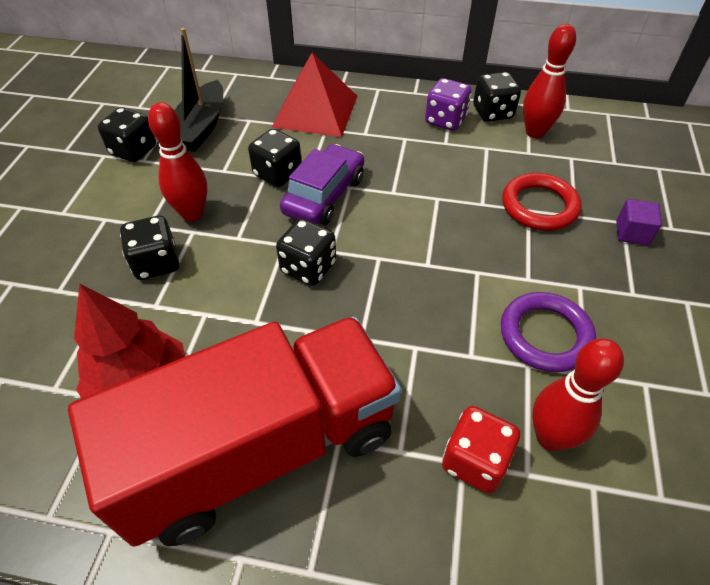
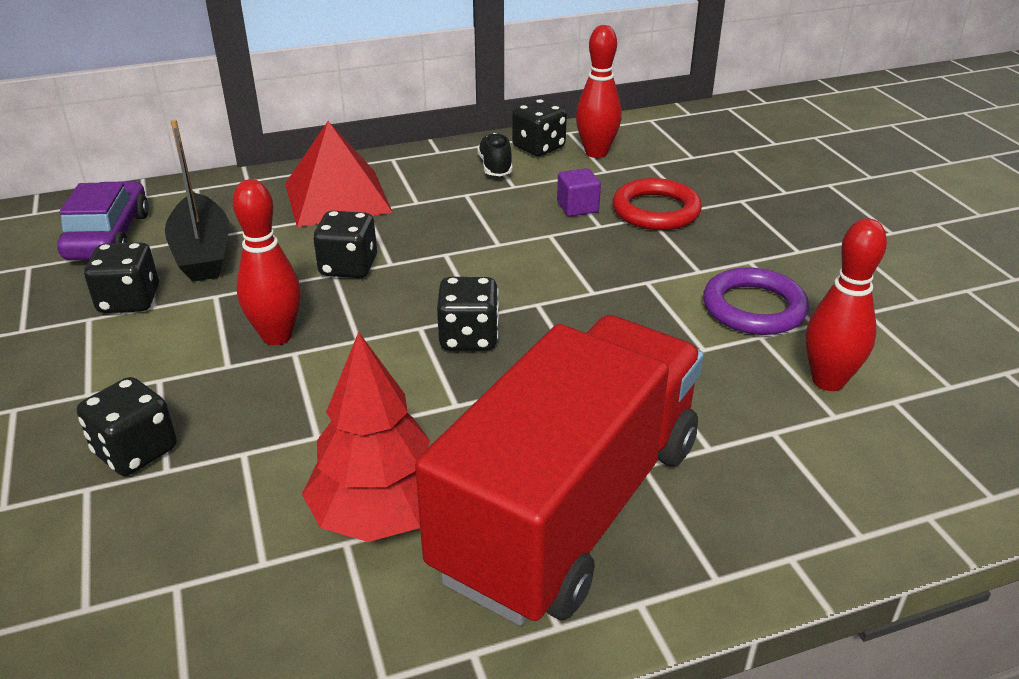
camera: 30 degrees left, 15 degrees down
(156, 263) = (277, 397): black dice -> black dice (135, 451)
(324, 195) = (424, 269): purple car -> purple car (108, 236)
(445, 120) = (495, 167): purple dice -> black shoe
(475, 461) = (782, 425): red dice -> none
(632, 233) = (756, 206): purple cube -> purple cube (577, 207)

